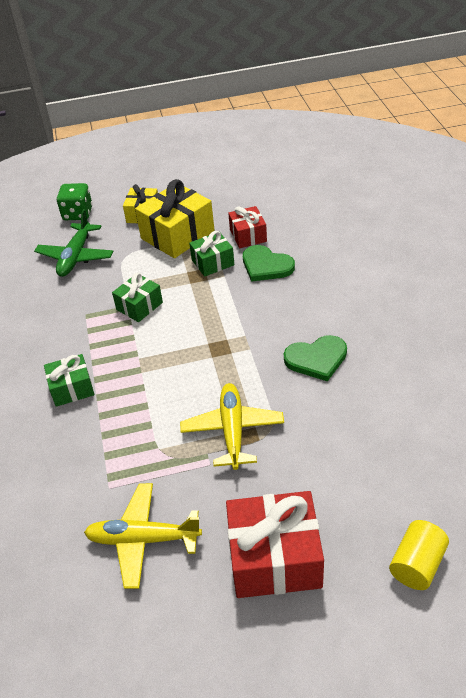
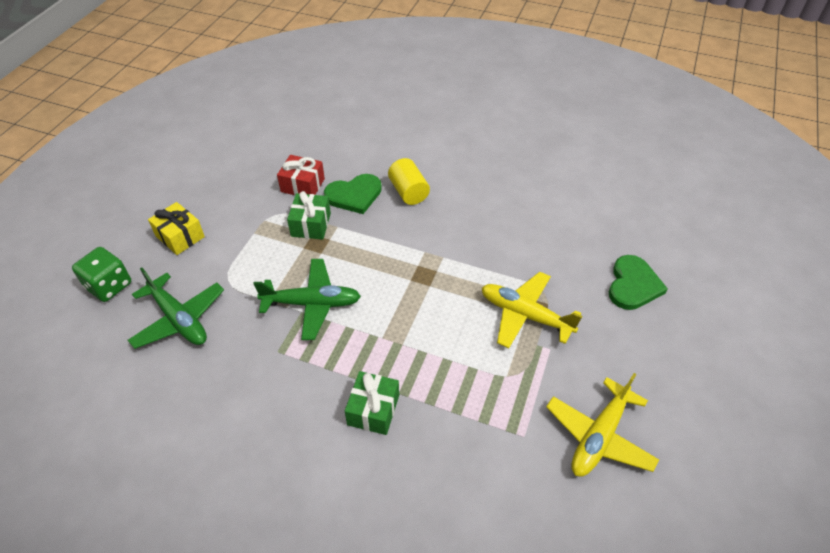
camera: 60 degrees left, 5 degrees up
(139, 306) = (312, 303): green gift -> green plane
(177, 235) = (243, 228): yellow gift -> none
(274, 558) = (670, 355): red gift -> none
(316, 359) = (491, 225): green heart -> green heart (633, 285)
(416, 564) = (719, 280): yellow cylinder -> yellow cylinder (408, 192)

